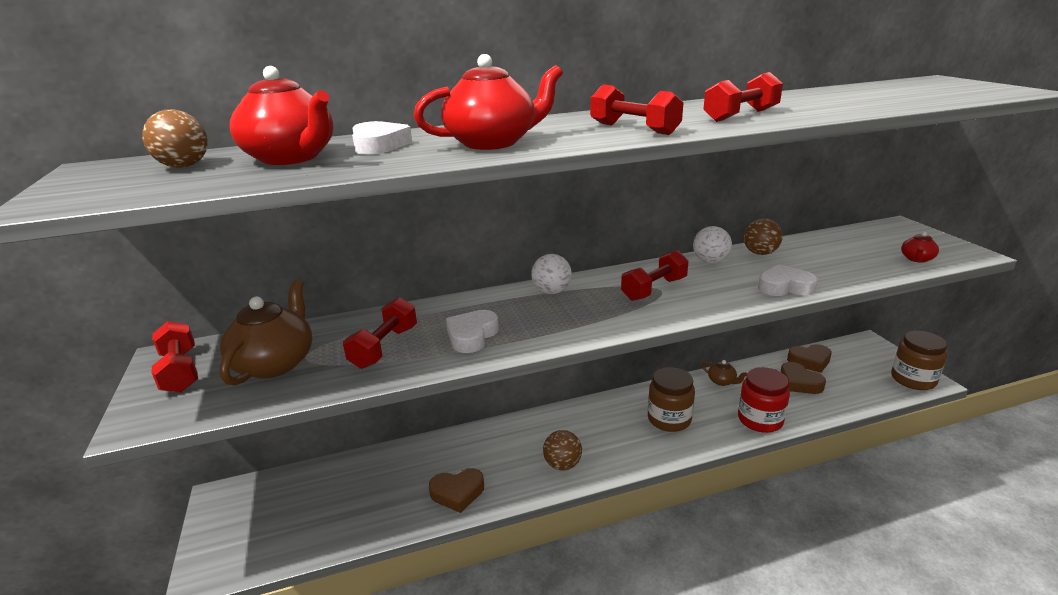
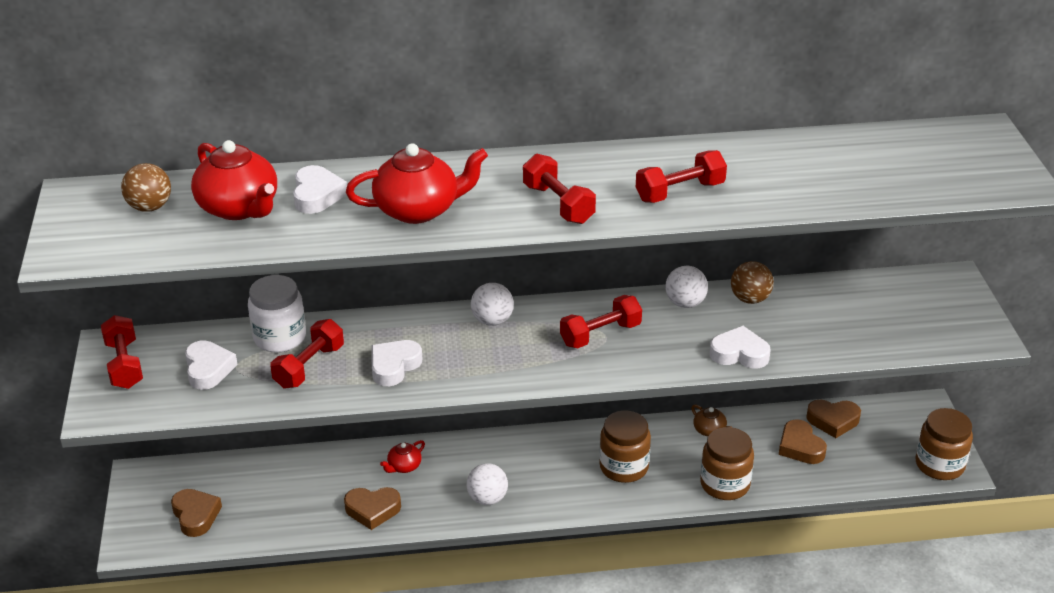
camera: 10 degrees right, 10 degrees up
(275, 363) = (208, 369): brown teapot -> white heart
(278, 528) = (196, 515): none -> brown heart
(350, 328) = (280, 337): none -> white jar
(562, 464) = (487, 499): brown ball -> white ball
(760, 420) = (725, 484): red jar -> brown jar
(917, 259) = (918, 337): red teapot -> red teapot (404, 466)

